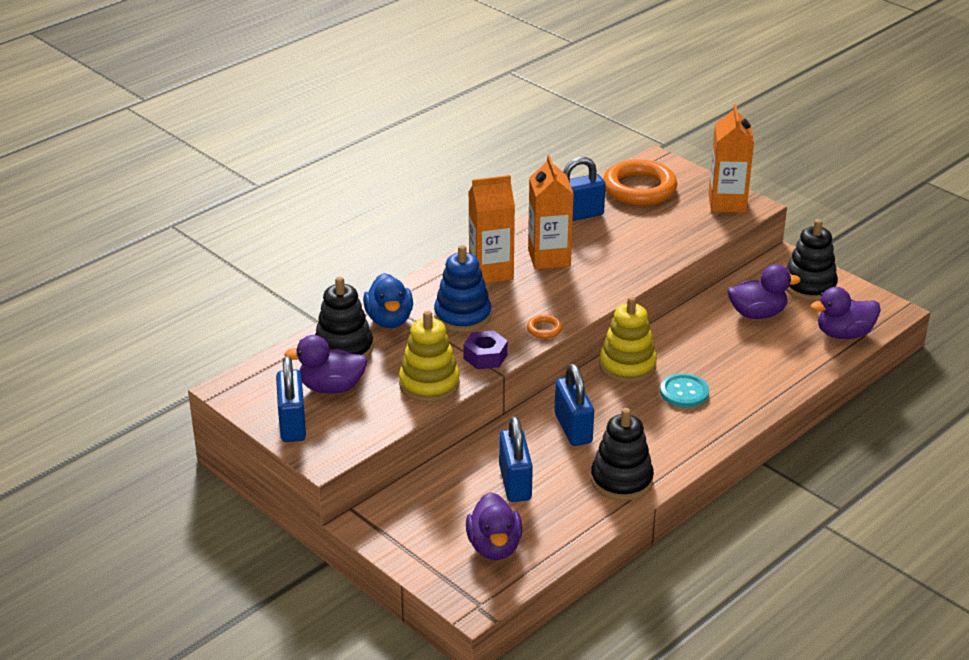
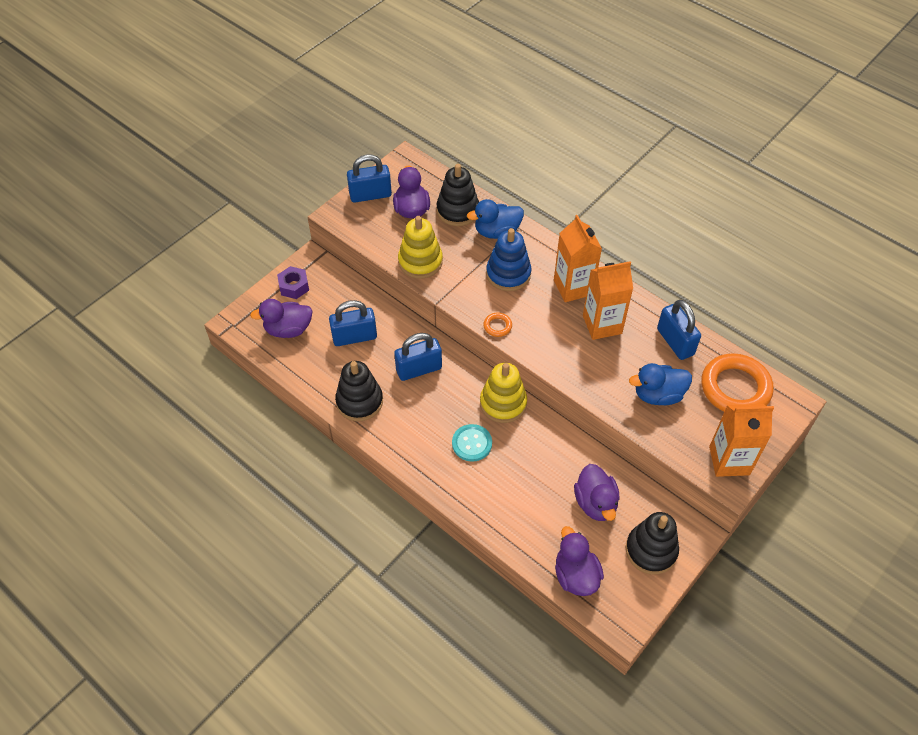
camera: 85 degrees right, 20 degrees up
(485, 356) = (457, 291): purple nut -> purple nut (294, 286)
(647, 233) = (658, 395): none -> blue duck

